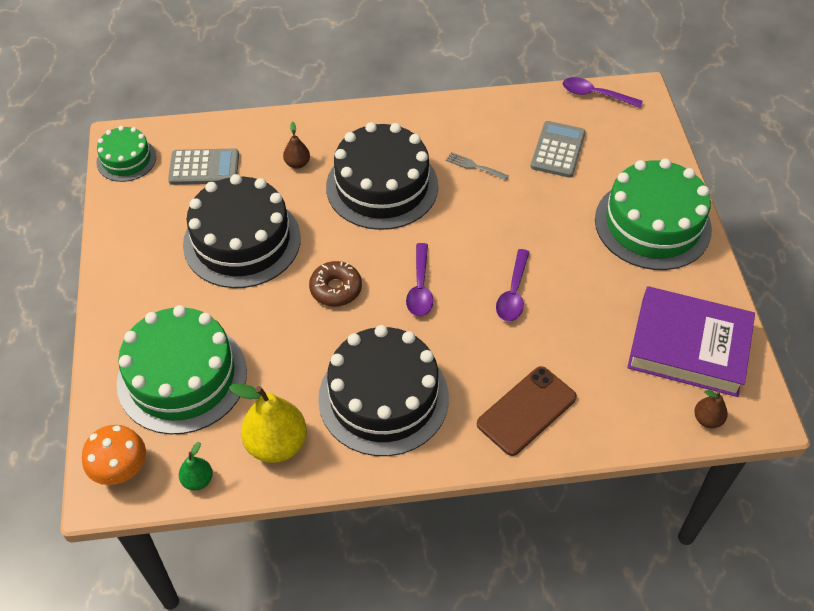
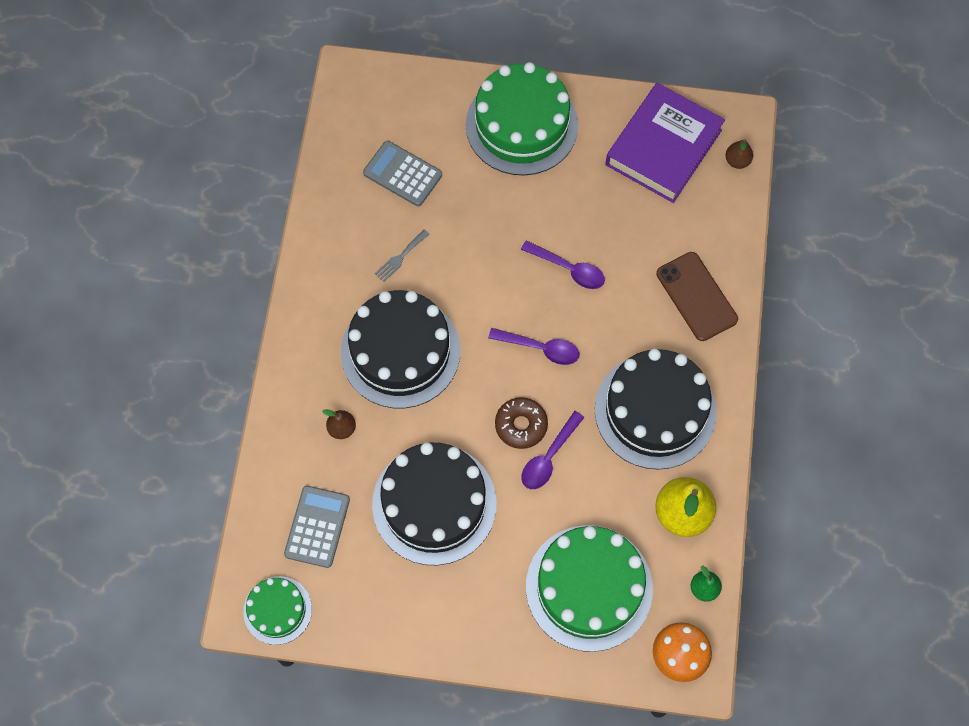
camera: 75 degrees left, 15 degrees up
(595, 95) = (337, 115): purple spoon -> purple spoon (549, 457)

